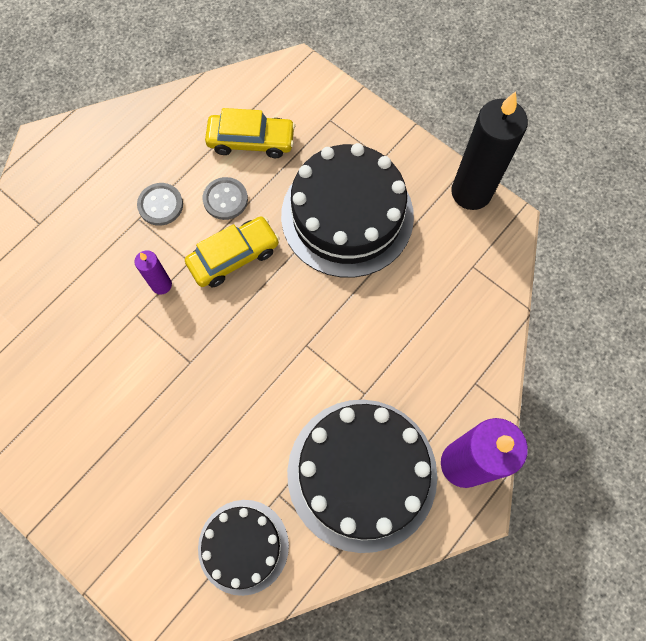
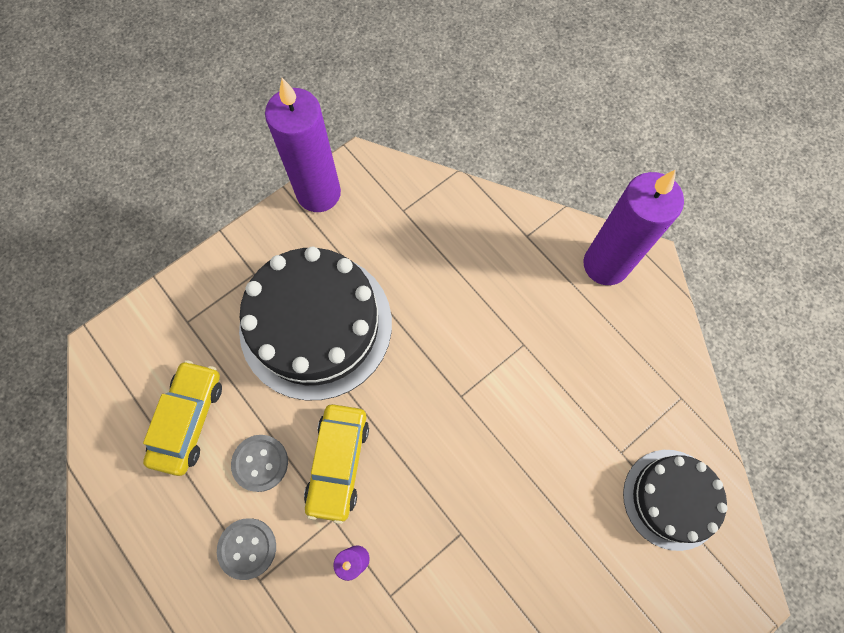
camera: 80 degrees left, 0 degrees up
(234, 256) = (338, 463): yellow car -> yellow car turned 150 degrees counterclockwise
(362, 473) = (606, 362): black cake -> none
(471, 192) = (318, 193): black candle -> purple candle

